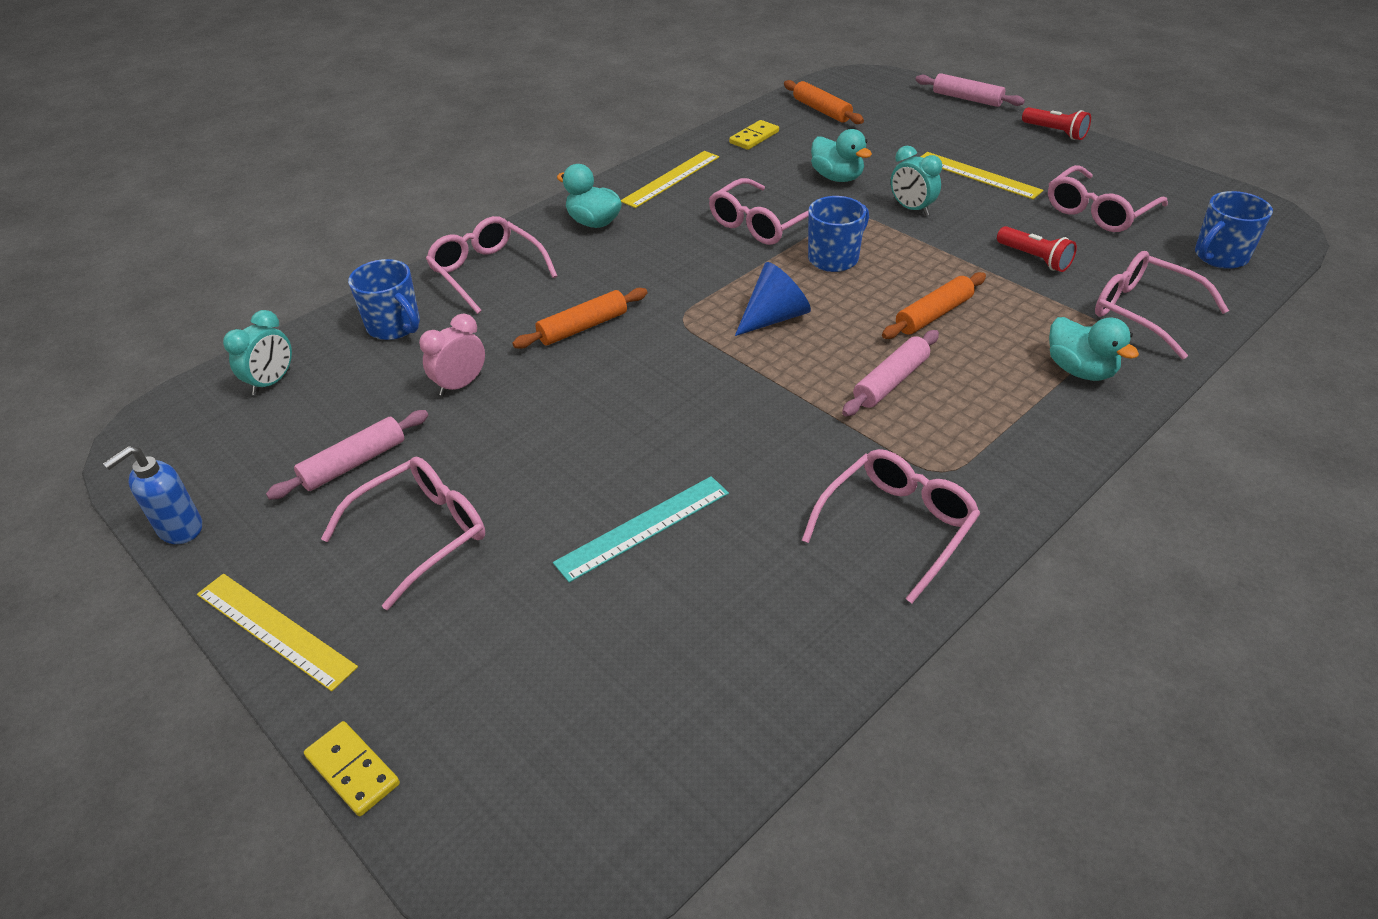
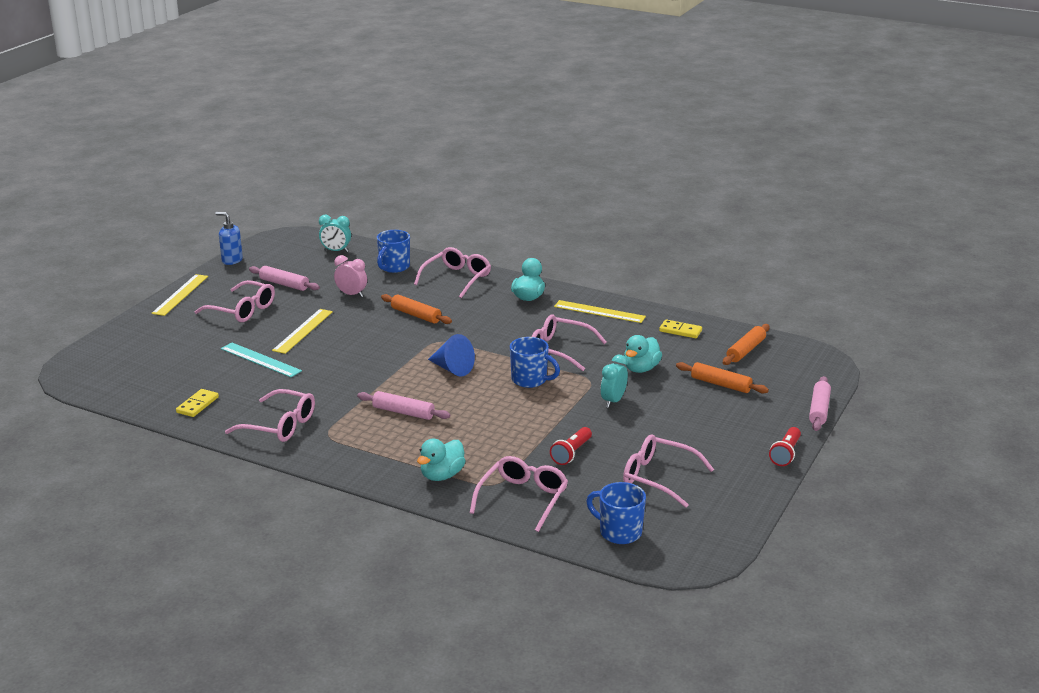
camera: 70 degrees right, 15 degrees down
(353, 770) = (115, 327): yellow domino -> yellow domino (197, 405)
(933, 315) = (481, 420): orange rolling pin -> orange rolling pin (721, 384)
(978, 175) = (683, 423): yellow ruler -> yellow ruler (303, 331)

